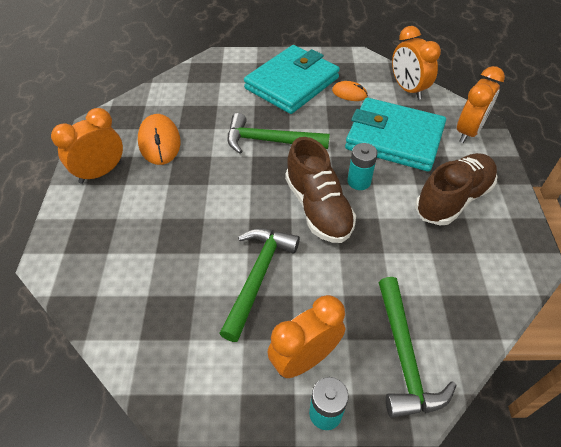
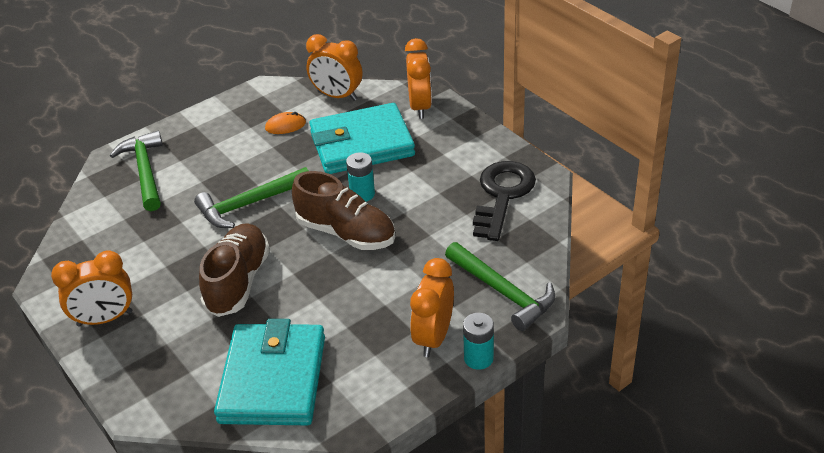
camera: 35 degrees left, 10 degrees down
(101, 172) = (105, 319): orange clock -> orange clock turned 120 degrees counterclockwise
(159, 142) = (137, 262): orange mouse -> none
(258, 276) = (344, 309): green hammer -> green hammer (145, 171)
(292, 83) = (219, 144): turquoise wallet -> turquoise wallet (273, 379)
(453, 199) = (450, 166): brown shoe -> brown shoe (238, 282)
(480, 254) = (502, 195): none -> black key

